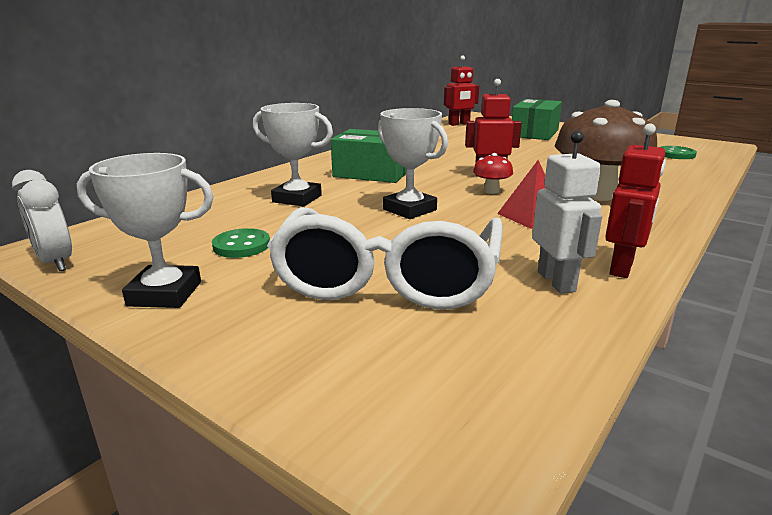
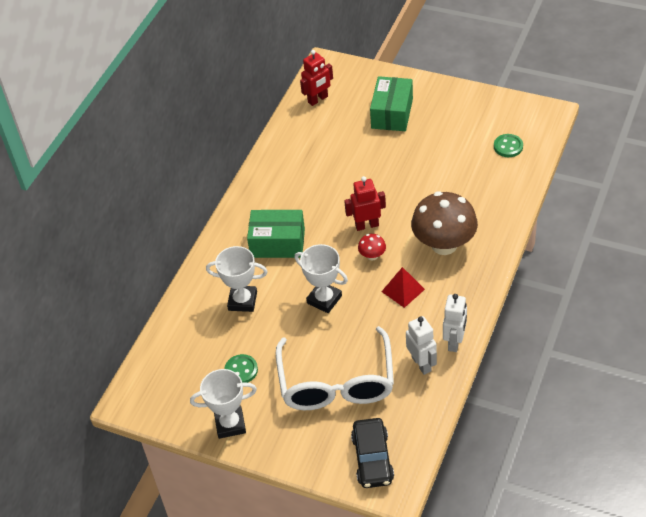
camera: 10 degrees left, 25 degrees up
(56, 262) = (148, 413): white clock -> none
(416, 395) = (372, 458): none -> black car
(622, 268) = (454, 342): red robot -> white robot

